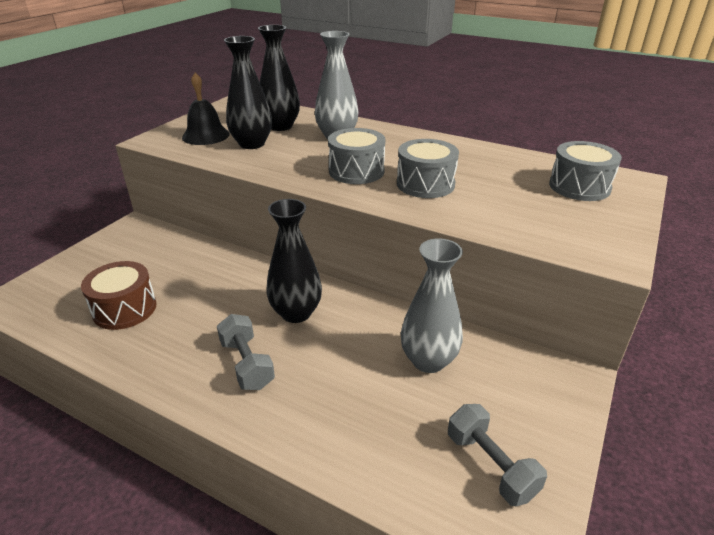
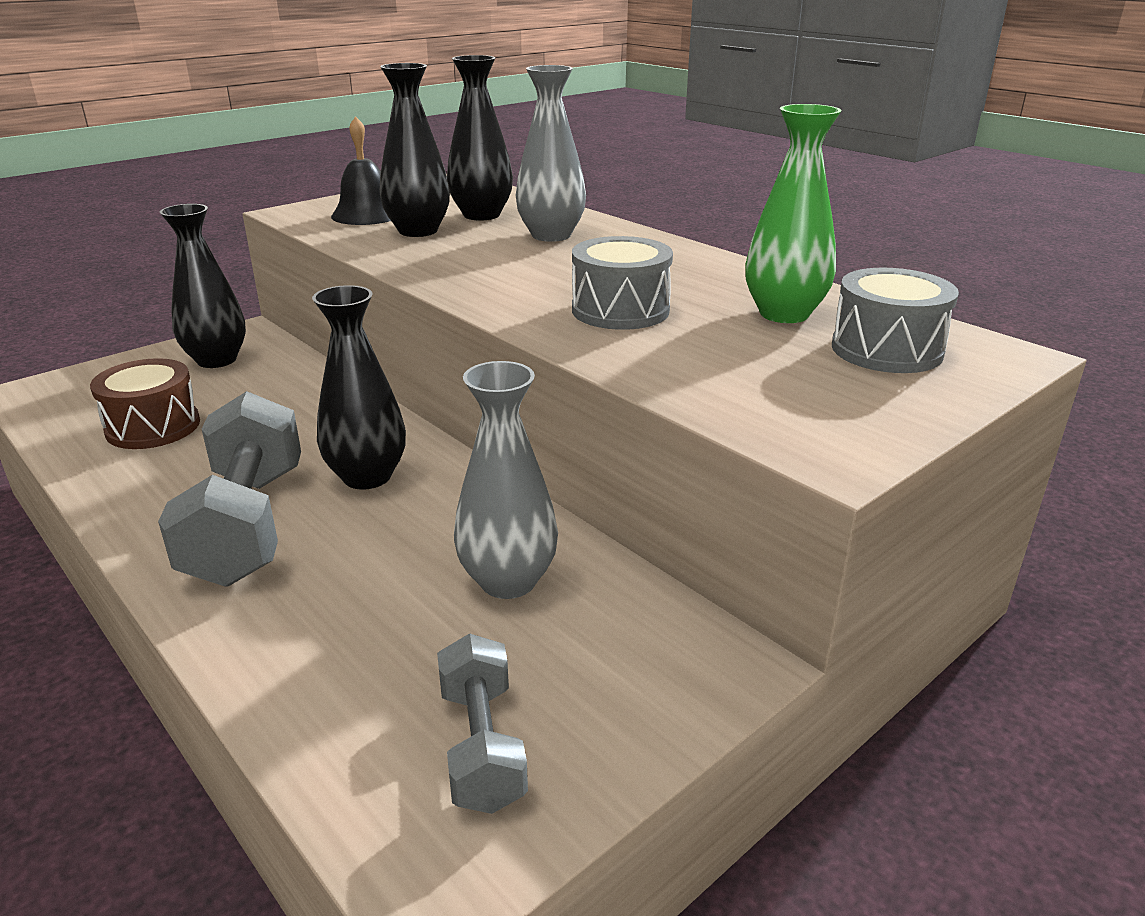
camera: 20 degrees right, 5 degrees down
(129, 250) = (217, 360): none -> black vase
(247, 364) = (247, 525): grey dumbbell -> grey dumbbell, size x1.71
(356, 171) = (531, 281): grey drum -> none
(511, 172) = (784, 314): none -> green vase

